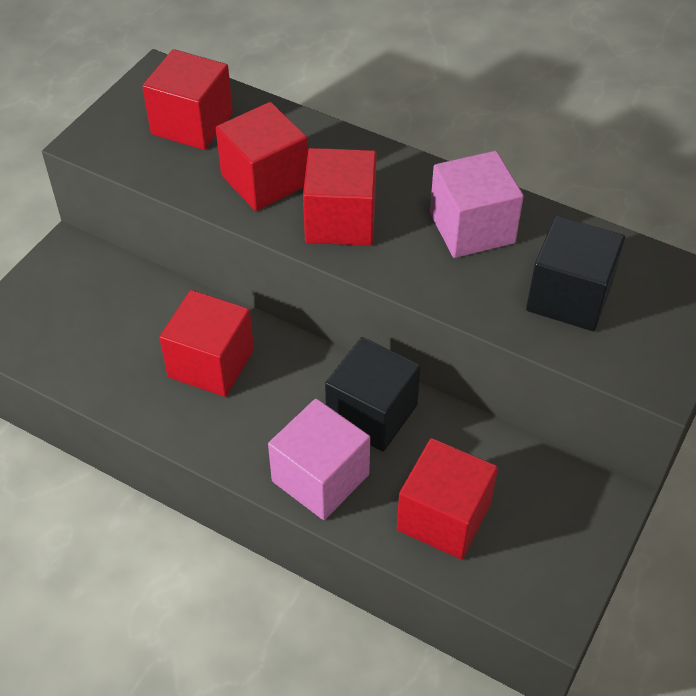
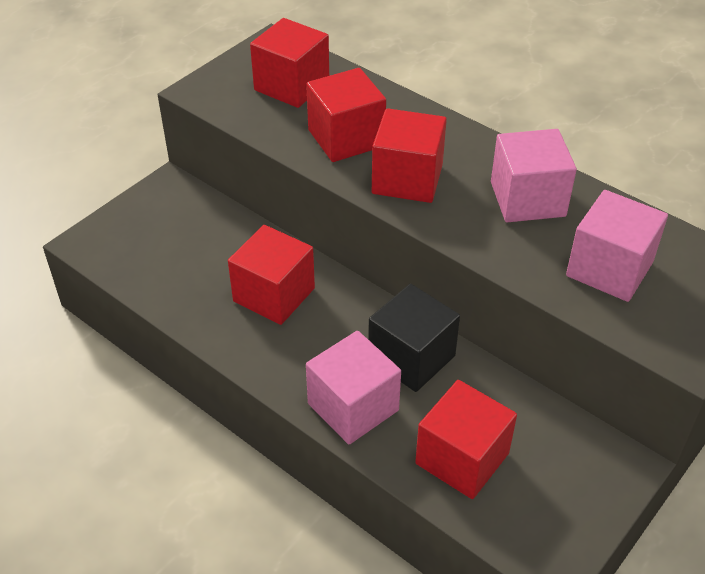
camera: 10 degrees right, 5 degrees down
(569, 297) = (609, 269): black cube -> pink cube

